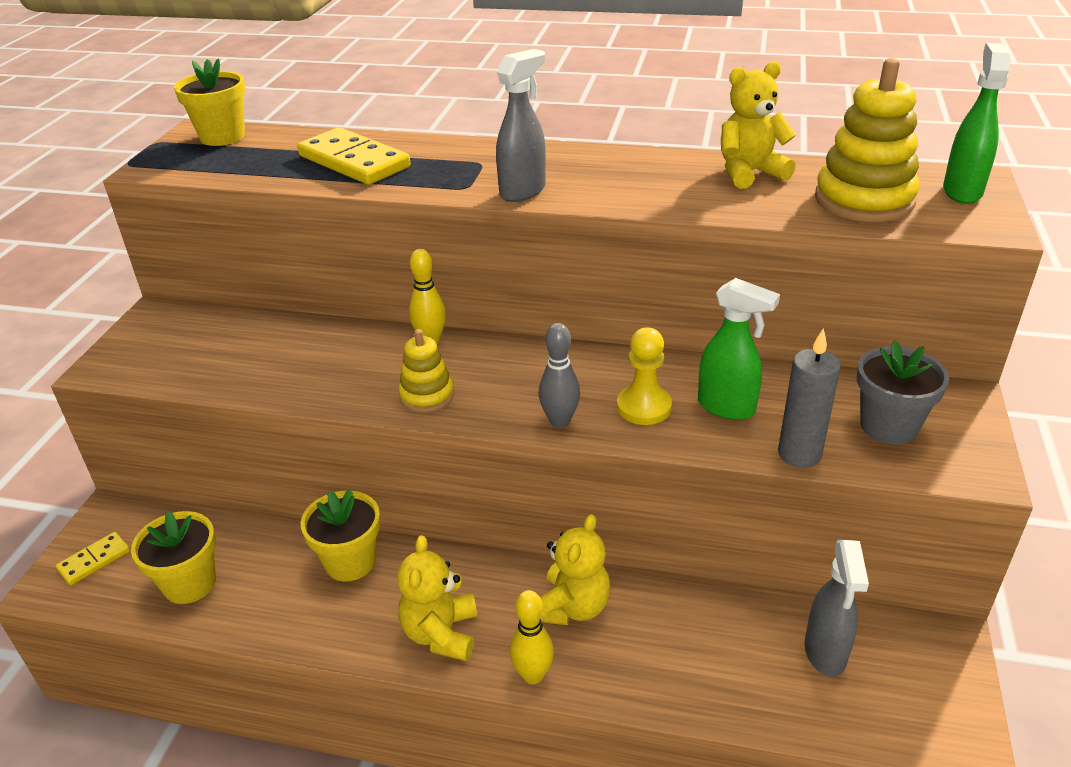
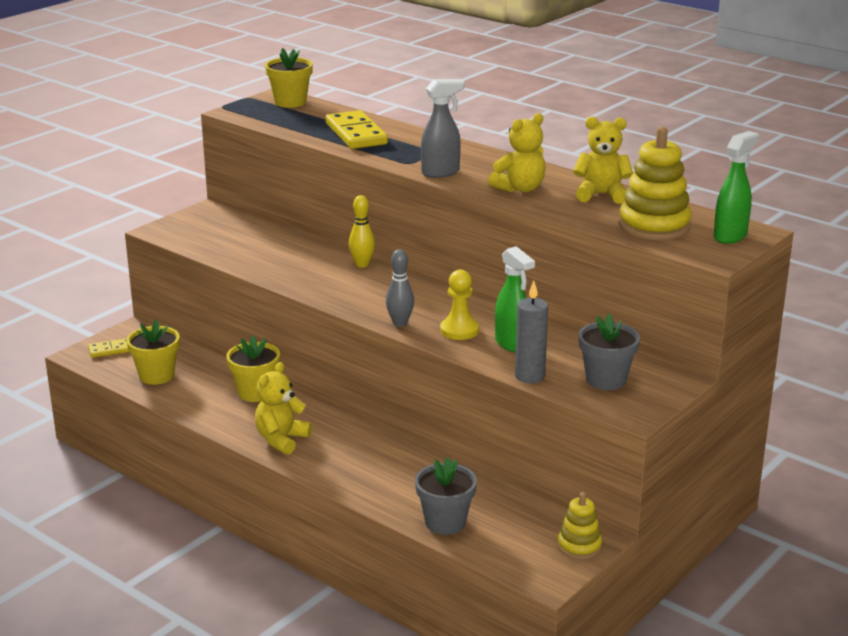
camera: 25 degrees right, 10 degrees down
(427, 396) = (333, 291): yellow stacking toy -> yellow stacking toy (579, 546)
(533, 675) = (318, 473): yellow bowling pin -> none
(572, 607) = (370, 452): yellow teddy bear -> yellow teddy bear (520, 188)
(760, 695) = (445, 522): none -> grey flower pot
(825, 653) = (507, 519): grey spray bottle -> none

